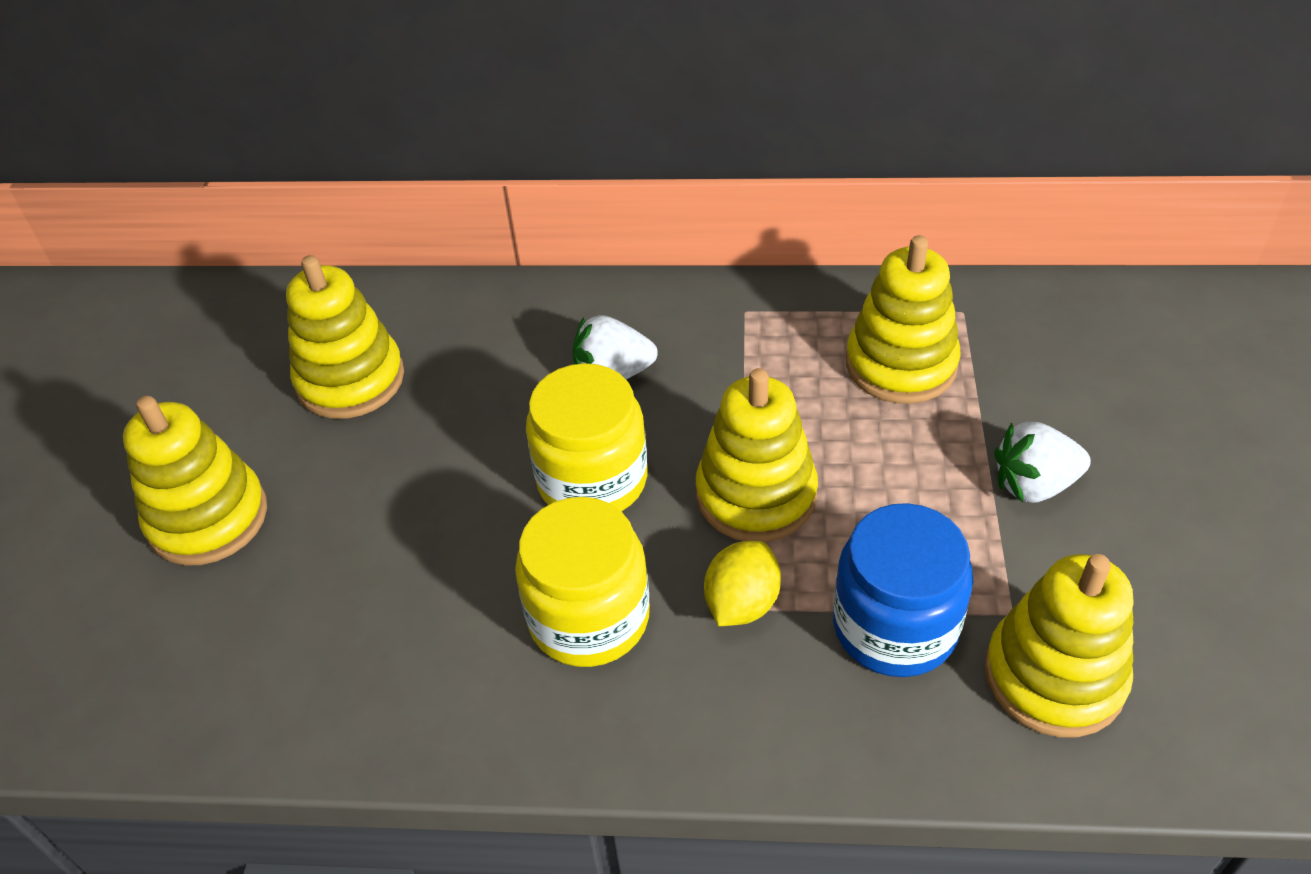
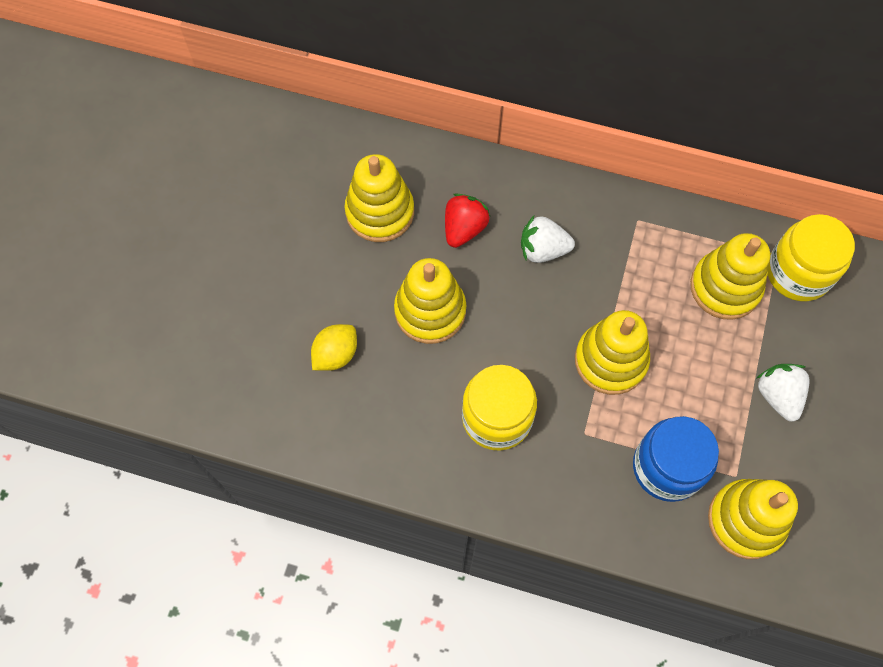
camera: 10 degrees right, 20 degrees up
(208, 518) = (287, 294): yellow stacking toy -> yellow stacking toy (430, 311)
(485, 374) = (464, 228): none -> red strawberry
(592, 480) = (516, 325): yellow jar -> yellow jar (798, 273)
(742, 603) = (585, 430): yellow lemon -> yellow lemon (336, 354)
(1034, 485) = (778, 395): white strawberry -> white strawberry turned 75 degrees clockwise

